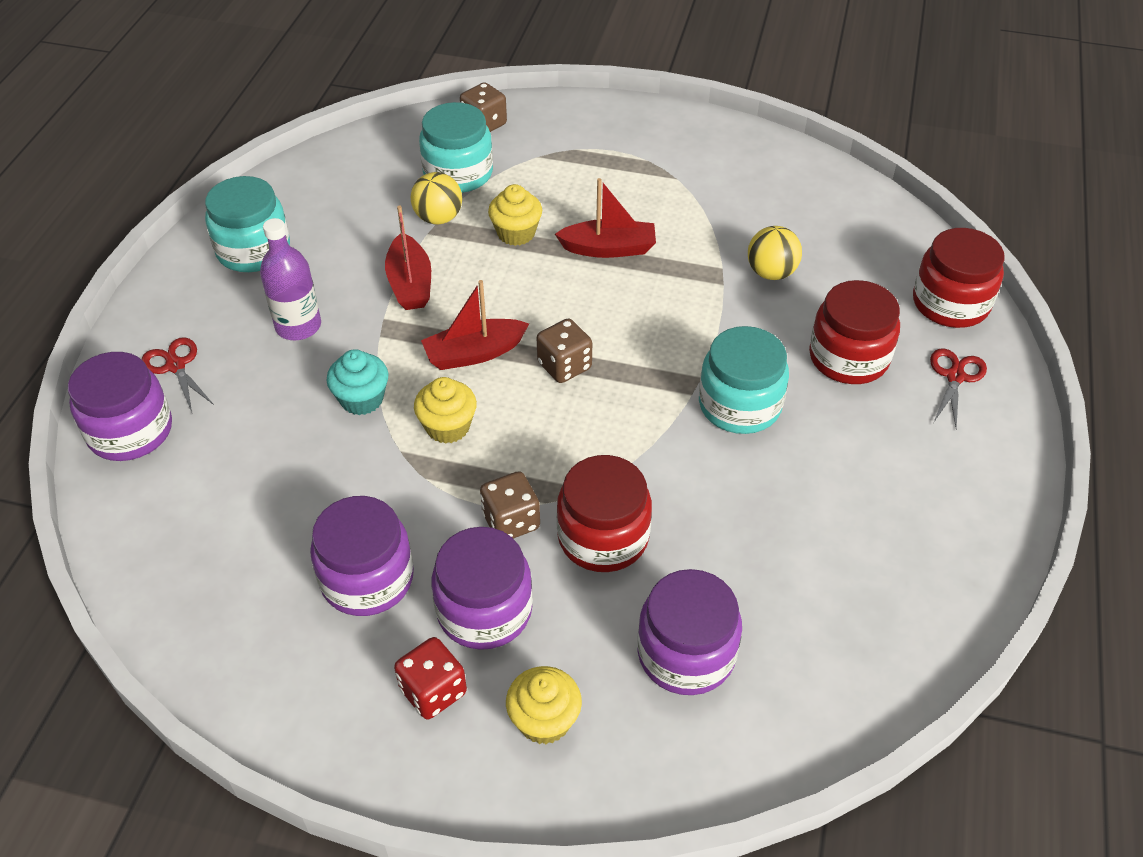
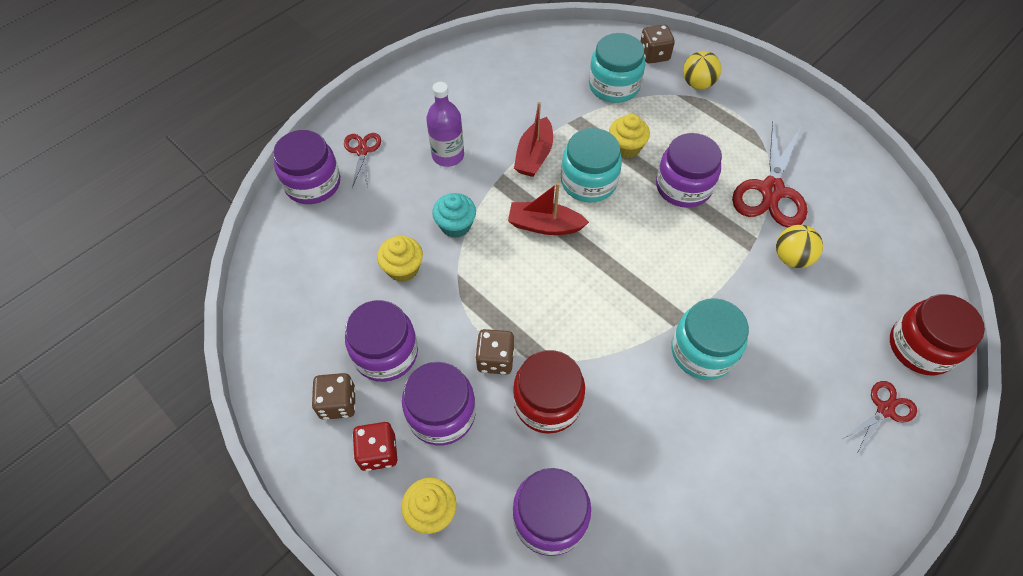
camera: 30 degrees right, 10 degrees up
(253, 250) = (452, 89): turquoise jar -> turquoise jar (588, 182)
(438, 218) = (581, 114): yellow ball -> yellow ball (697, 84)
(448, 427) = (496, 271): yellow cupcake -> yellow cupcake (403, 268)
(564, 366) = (598, 262): brown dice -> brown dice (338, 403)
(609, 248) = (683, 187): red boat -> purple jar
(707, 215) = (771, 191): none -> red scissors
(848, 358) = (808, 353): red jar -> none

